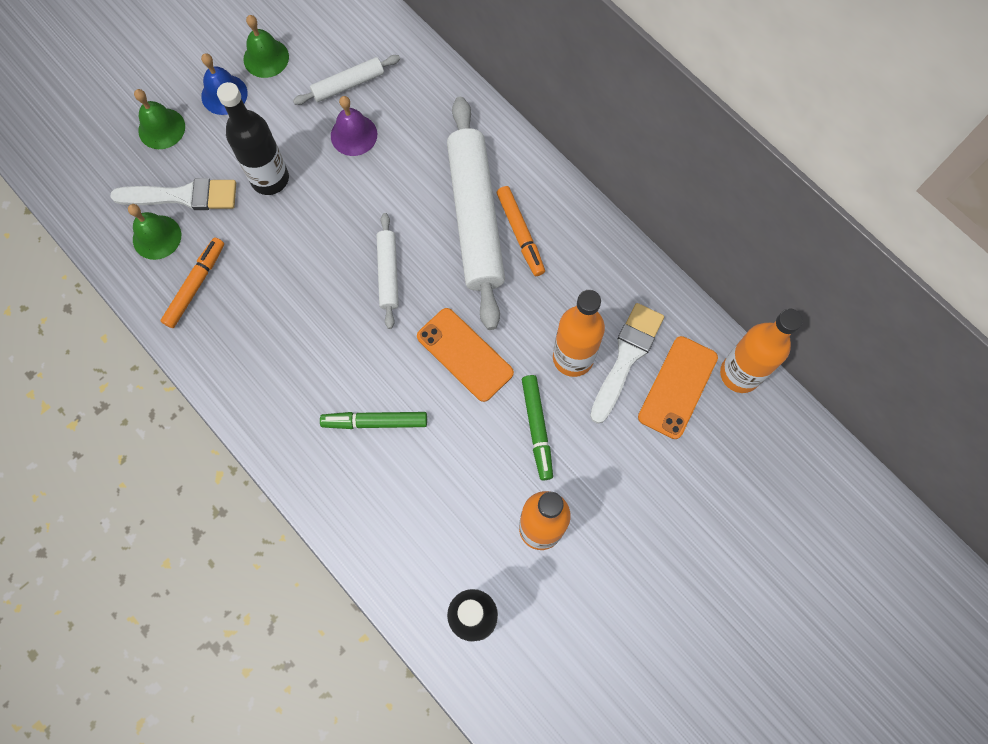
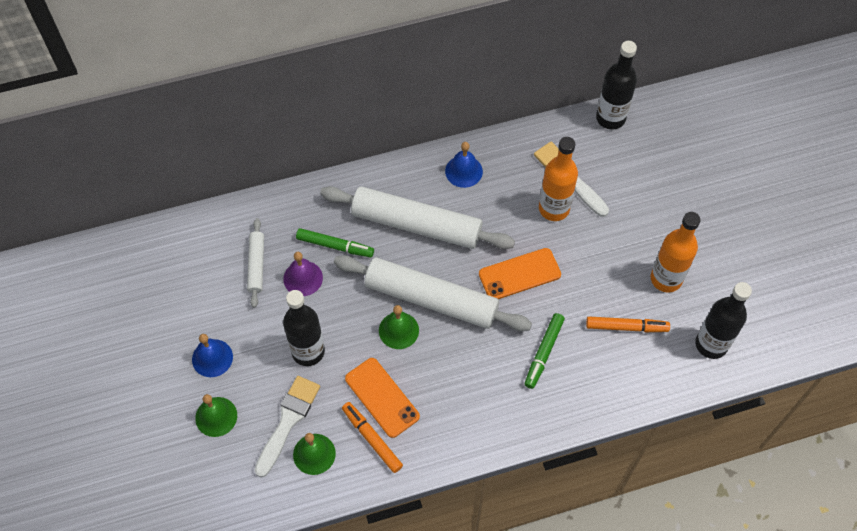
camera: 65 degrees left, 10 degrees down
(266, 58) = (197, 315): green bell -> green bell (398, 330)
(388, 273) = (431, 299): white rolling pin -> white rolling pin, size x2.08
(520, 234) = (444, 201): orange marker -> orange marker (626, 327)
(537, 428) = (595, 252): green marker -> green marker (335, 246)
(572, 237) = (463, 171): none -> blue bell
(677, 387) = (603, 157): orange phone -> orange phone (382, 397)
(740, 374) = (610, 118): orange bottle -> black bottle

